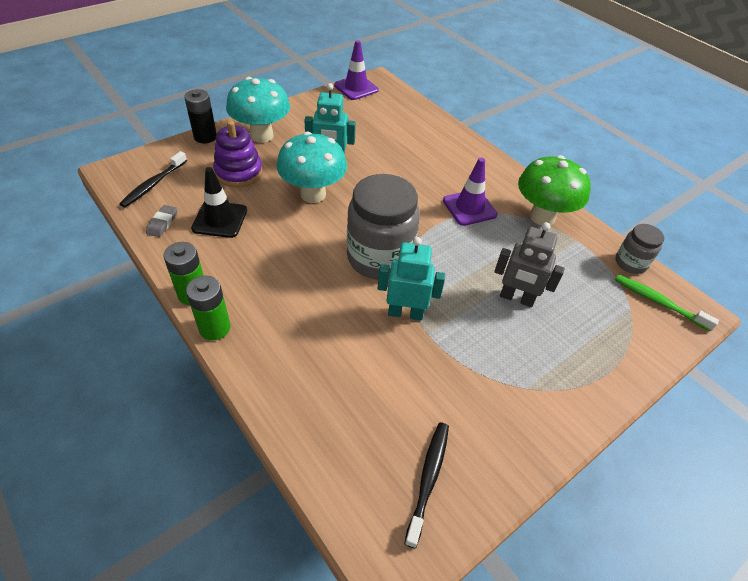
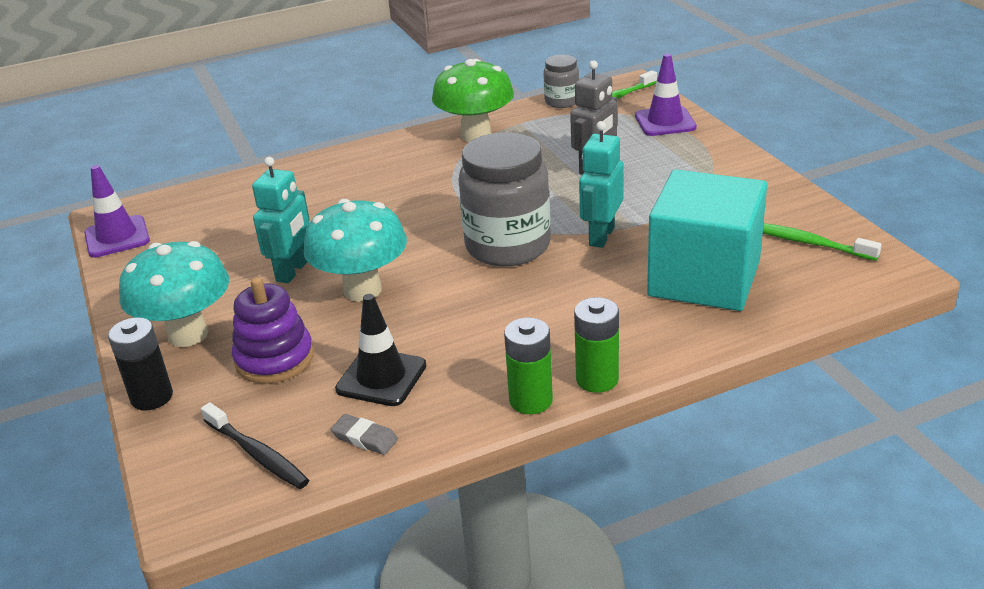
camera: 70 degrees left, 15 degrees down
(353, 390) = (704, 278): none -> turquoise cube
(428, 479) = (810, 243): black toothbrush -> green toothbrush
(469, 208) = (442, 177): purple traffic cone -> purple traffic cone (665, 122)

